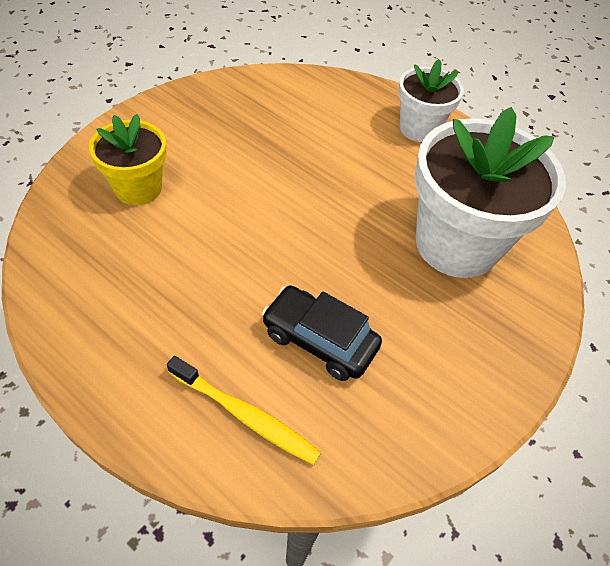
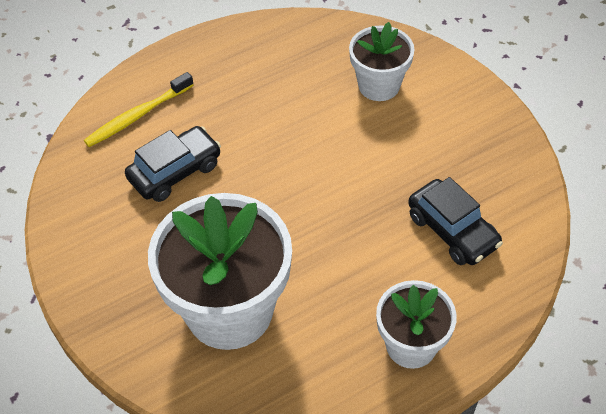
camera: 115 degrees right, 0 degrees up
(138, 188) = (379, 85): yellow flower pot -> white flower pot
(302, 118) = (452, 231): none -> black car

